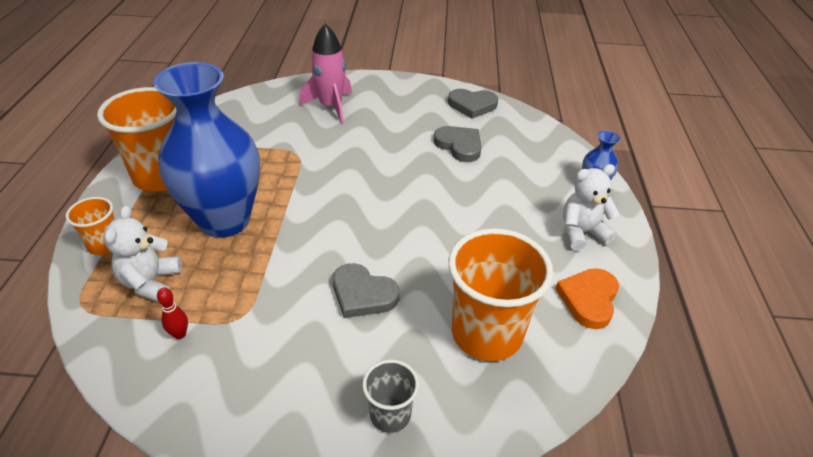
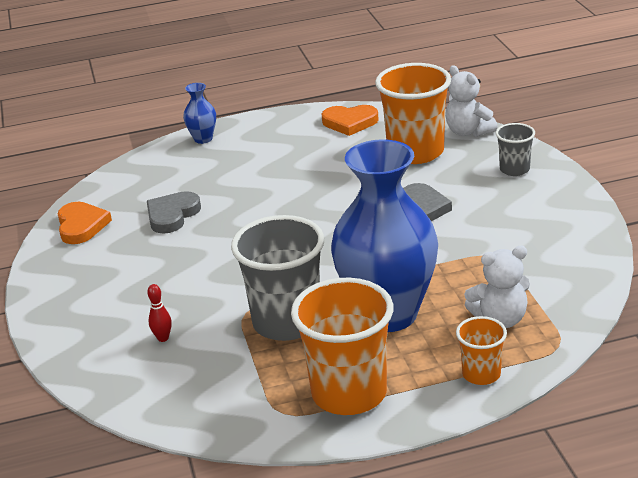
camera: 105 degrees left, 10 degrees down
(180, 334) = (535, 277): red bowling pin -> red bowling pin (163, 338)
(266, 169) = (287, 322): none -> grey cup
(331, 106) = (126, 323): pink rocket -> none
(472, 105) = (81, 226): grey heart -> orange heart
(581, 233) = (274, 135): white teddy bear -> white teddy bear (468, 132)

